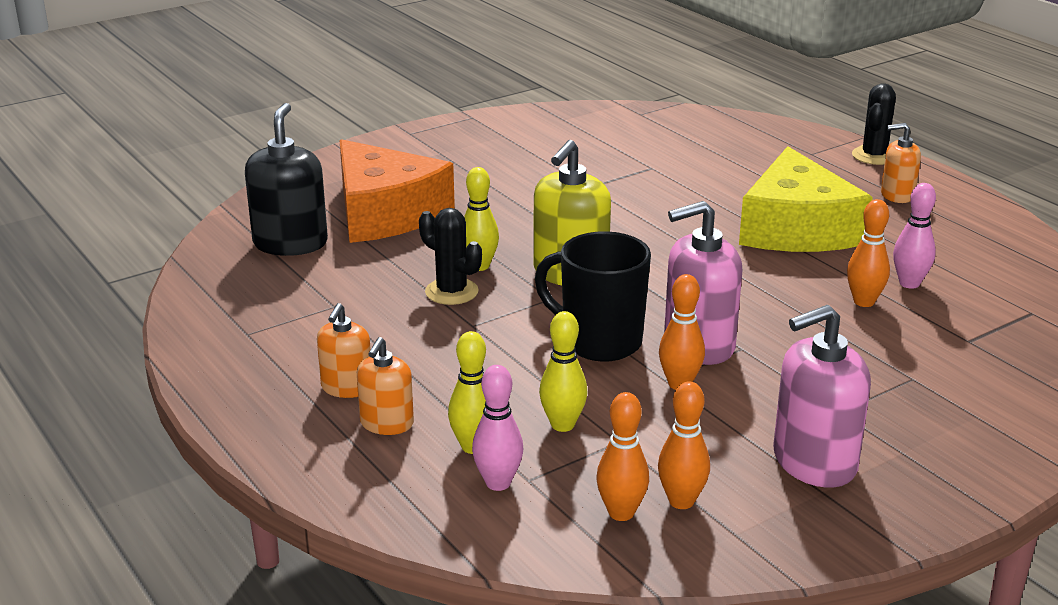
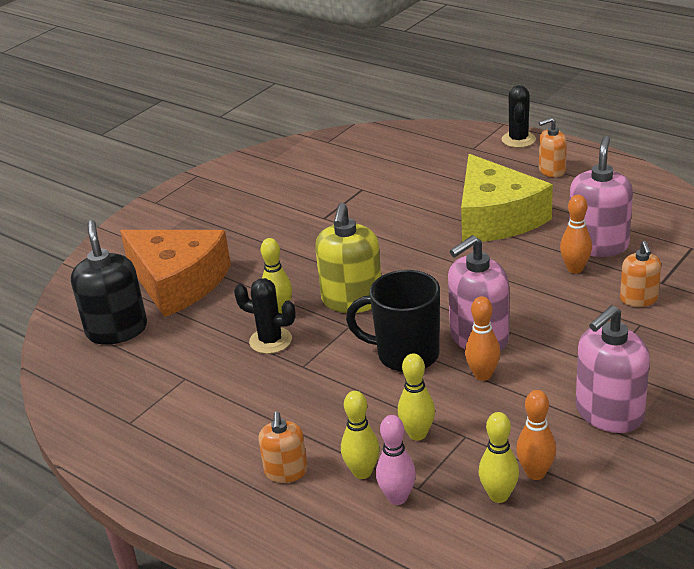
camera: 15 degrees left, 5 degrees up
(347, 387) = (237, 449): orange soap dispenser -> orange soap dispenser (639, 299)
(621, 513) = (499, 495): orange bowling pin -> yellow bowling pin
(909, 283) = (598, 245): pink bowling pin -> pink soap dispenser

